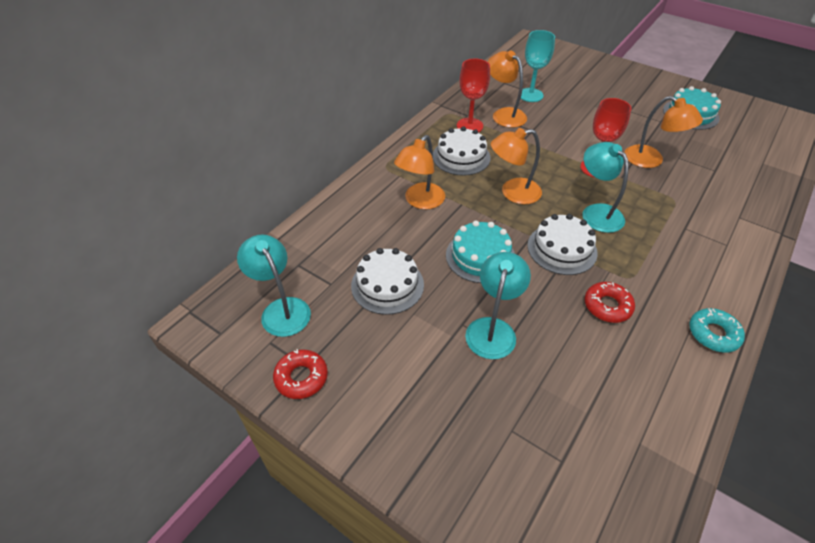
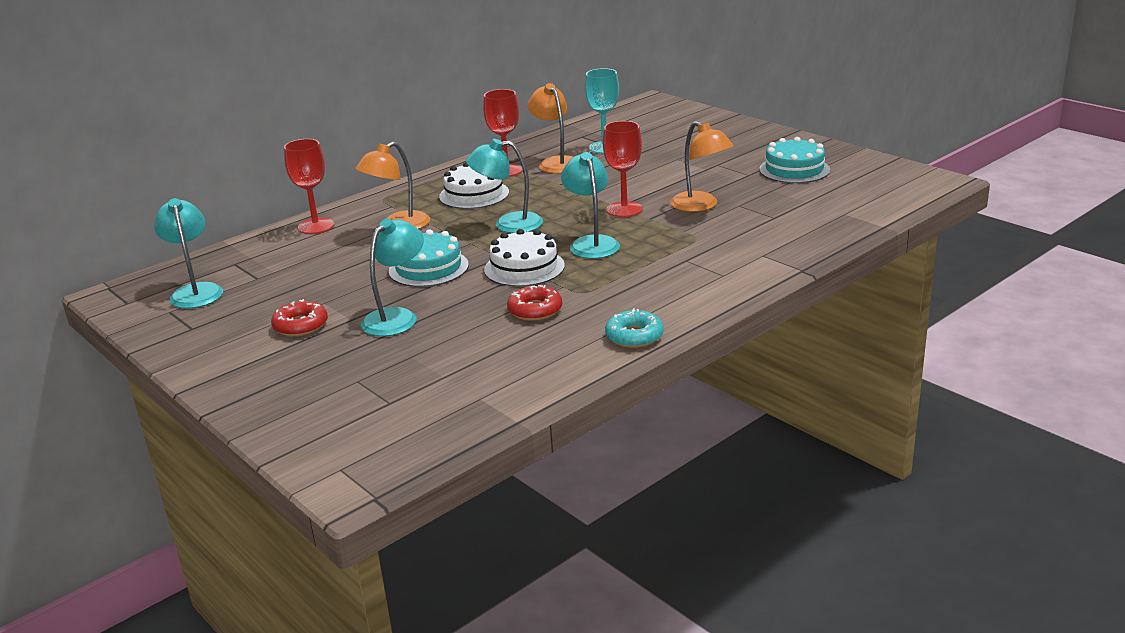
camera: 15 degrees right, 20 degrees down
(301, 377) = (182, 334): red donut -> red donut (300, 325)
(347, 207) = (316, 226): none -> red goblet
(387, 285) = (313, 282): white cake -> none
(513, 193) = (508, 224): orange lamp -> turquoise lamp

